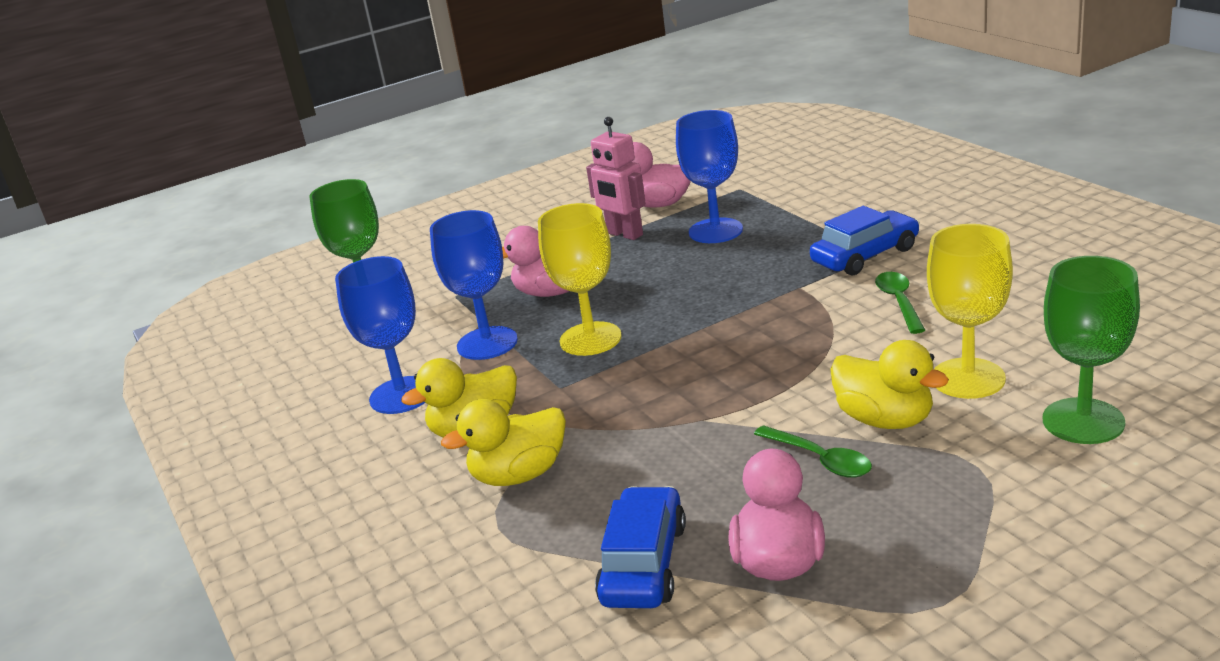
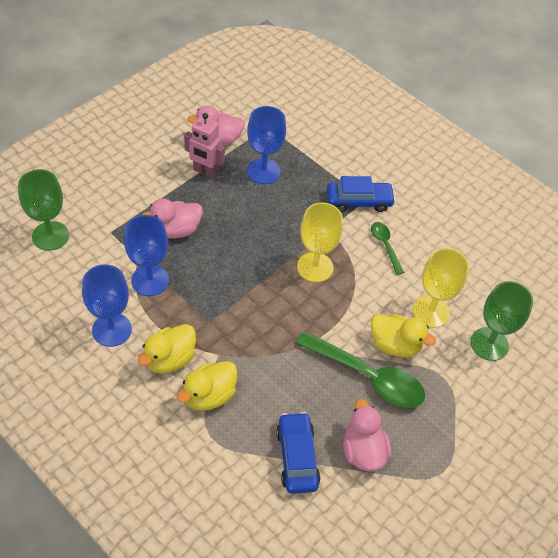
camera: 25 degrees left, 25 degrees up
(590, 339) = (214, 277): yellow goblet -> yellow goblet (315, 267)
(820, 460) = (368, 377): green spoon -> green spoon, size x1.95
(865, 255) = (359, 201): blue car -> blue car turned 45 degrees clockwise

